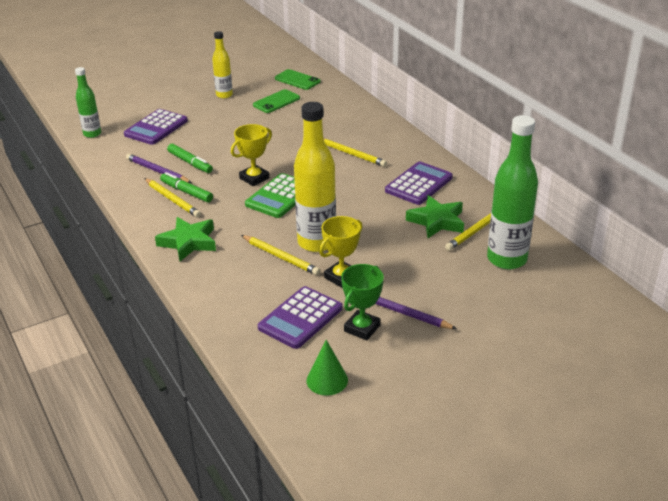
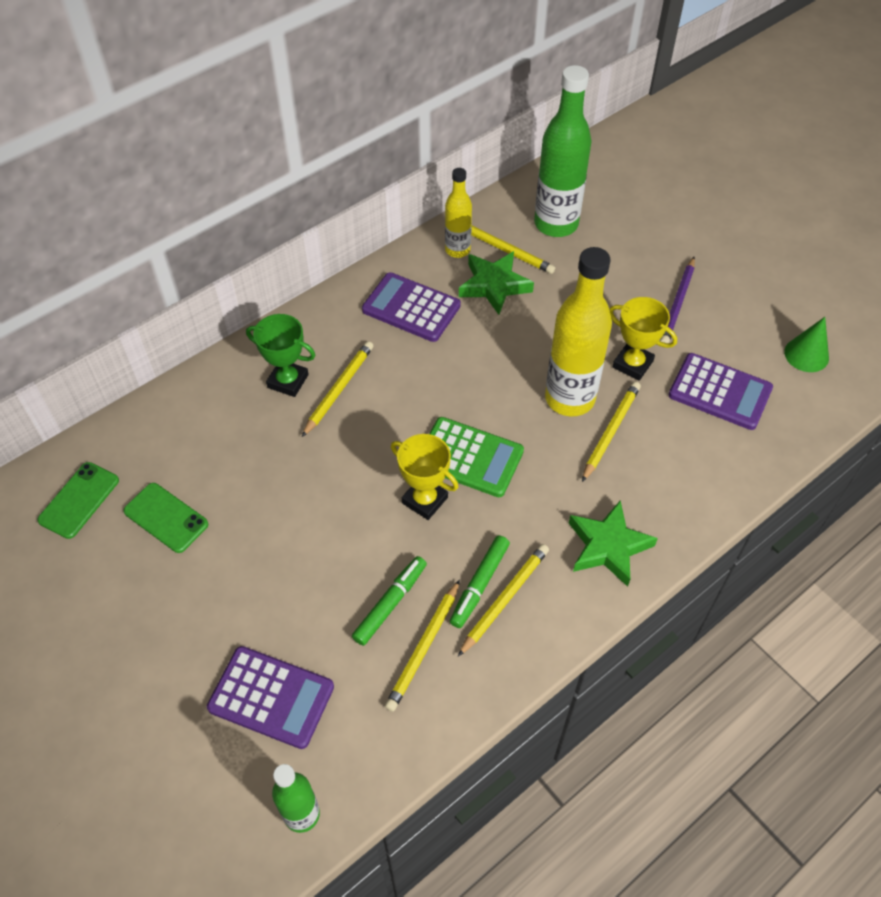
camera: 100 degrees left, 20 degrees up
(157, 171) = (423, 647): purple pencil -> yellow pencil
(224, 95) = (136, 610): yellow bottle -> yellow bottle (457, 250)
(362, 328) = (716, 335): green trophy -> green trophy (288, 381)

